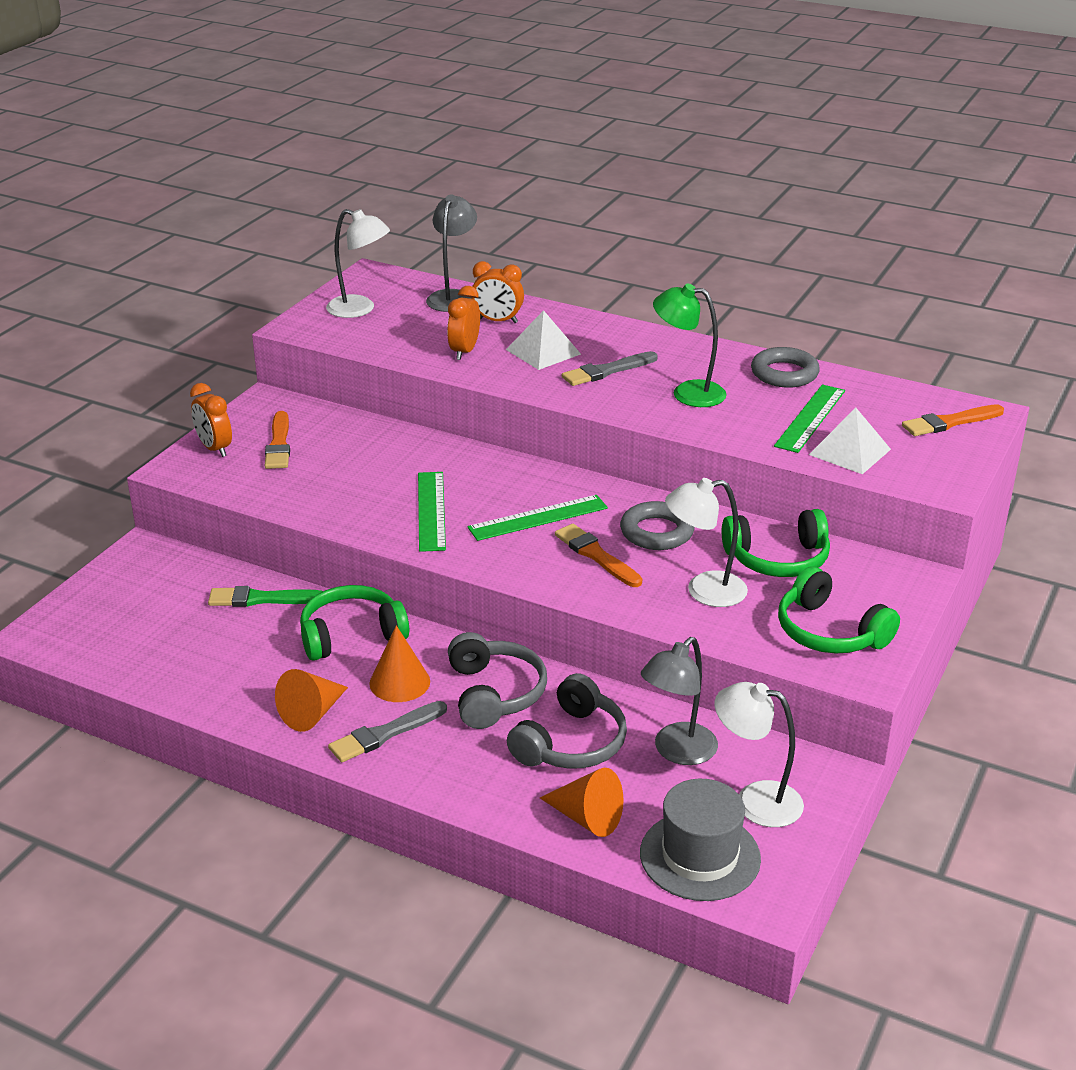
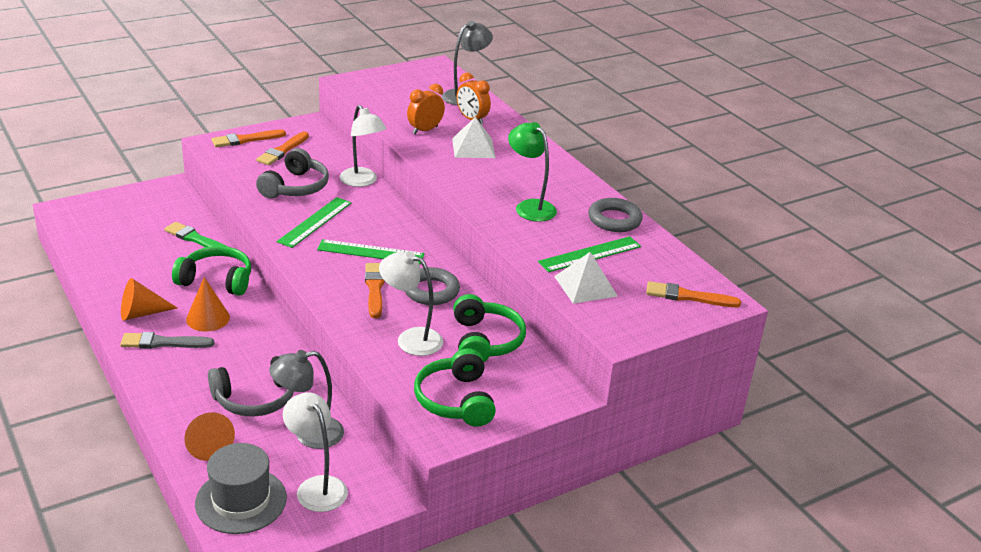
camera: 30 degrees right, 0 degrees up
(214, 448) = (245, 140): orange clock -> orange brush
(360, 309) = (398, 84): white lamp -> white lamp (362, 181)
(494, 693) = (250, 349): grey headphones -> grey headphones (295, 187)
(607, 371) = (496, 174): grey brush -> none
(778, 559) = (485, 341): green headphones -> green headphones turned 120 degrees counterclockwise

